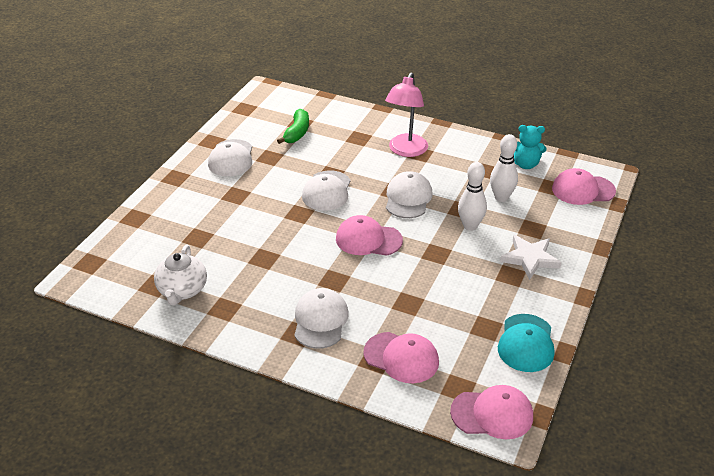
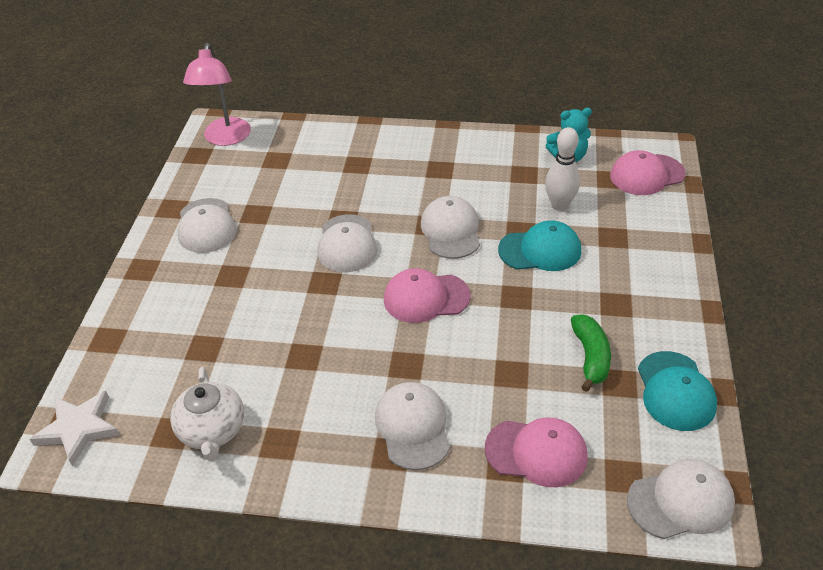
camera: 15 degrees left, 5 degrees up
(297, 133) = (278, 173): green banana -> green banana (590, 357)
(405, 151) = (421, 169): pink lamp -> pink lamp (225, 138)
(470, 226) = (540, 250): white bowling pin -> turquoise cap
(492, 414) = (680, 501): pink cap -> white cap
(530, 259) = (628, 277): white star -> white star (78, 429)

